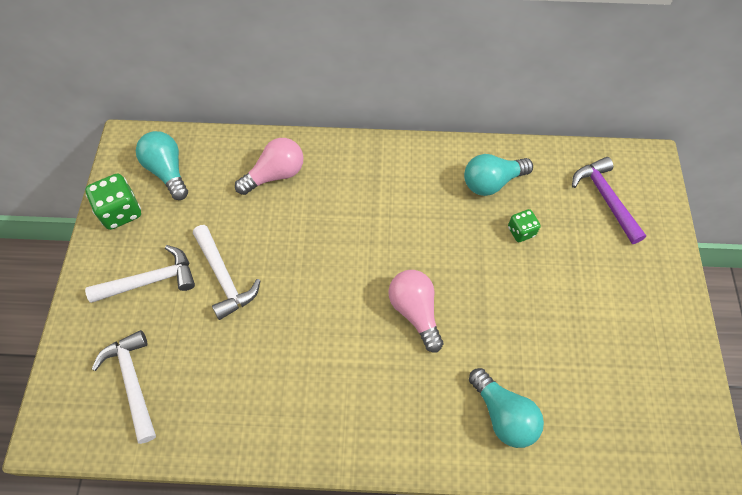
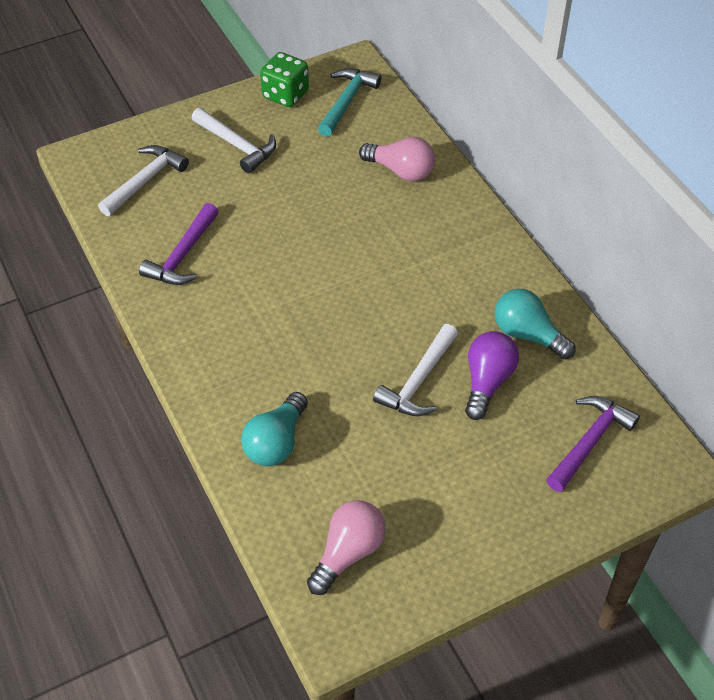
camera: 60 degrees right, 10 degrees down
(167, 171) = (347, 101): turquoise light bulb -> turquoise hammer
(224, 277) = (273, 188): white hammer -> white hammer (418, 381)
(250, 392) = (183, 255): none -> purple hammer
(415, 311) = (335, 333): pink light bulb -> pink light bulb (348, 553)
(521, 231) = (487, 382): green dice -> purple light bulb

